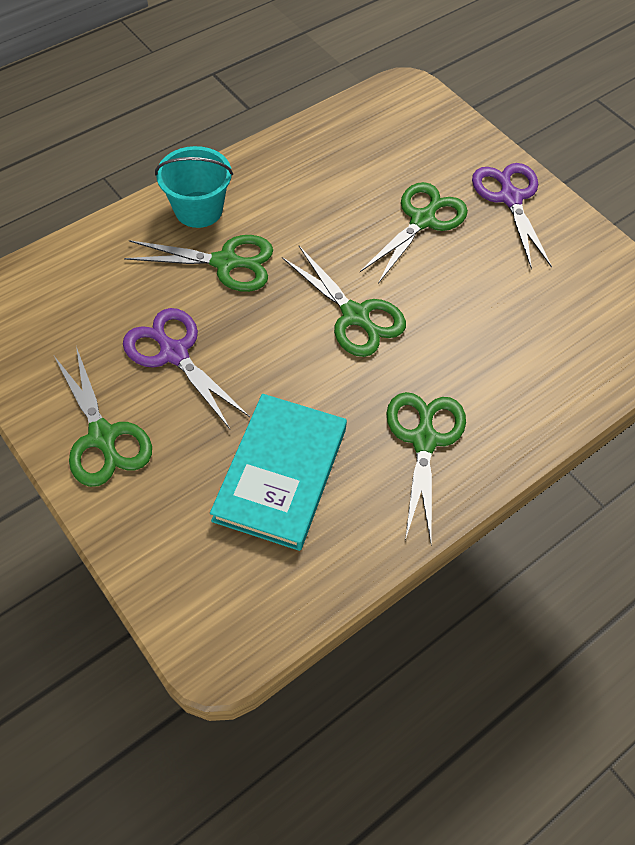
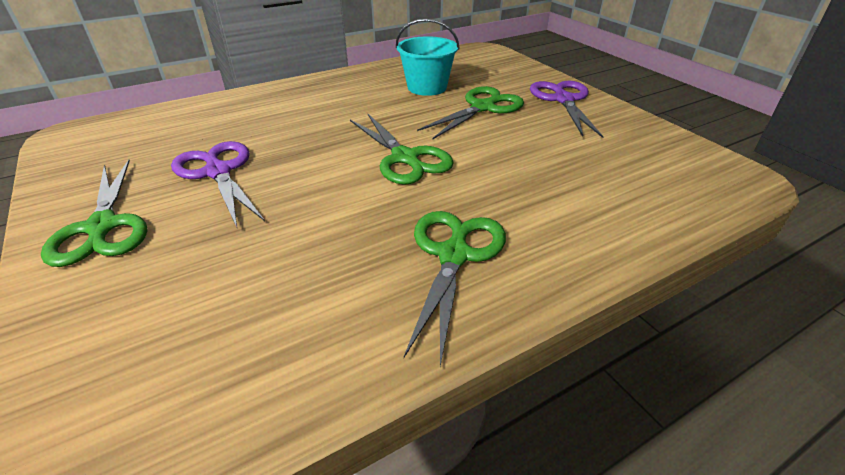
camera: 10 degrees right, 20 degrees down
(198, 209) = (293, 94): turquoise bucket -> turquoise bucket (427, 87)
(225, 262) = (299, 122): green scissors -> none
(280, 474) = (274, 273): turquoise book -> none

